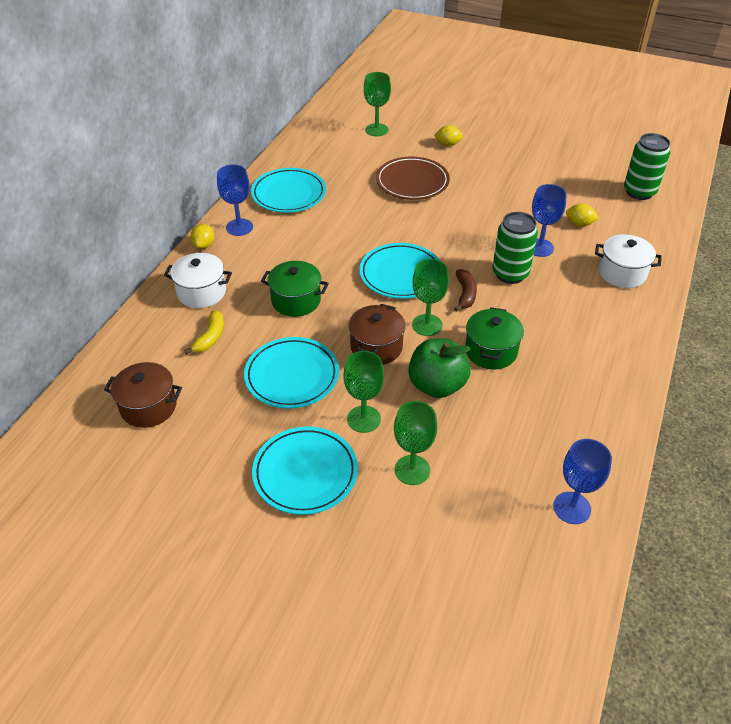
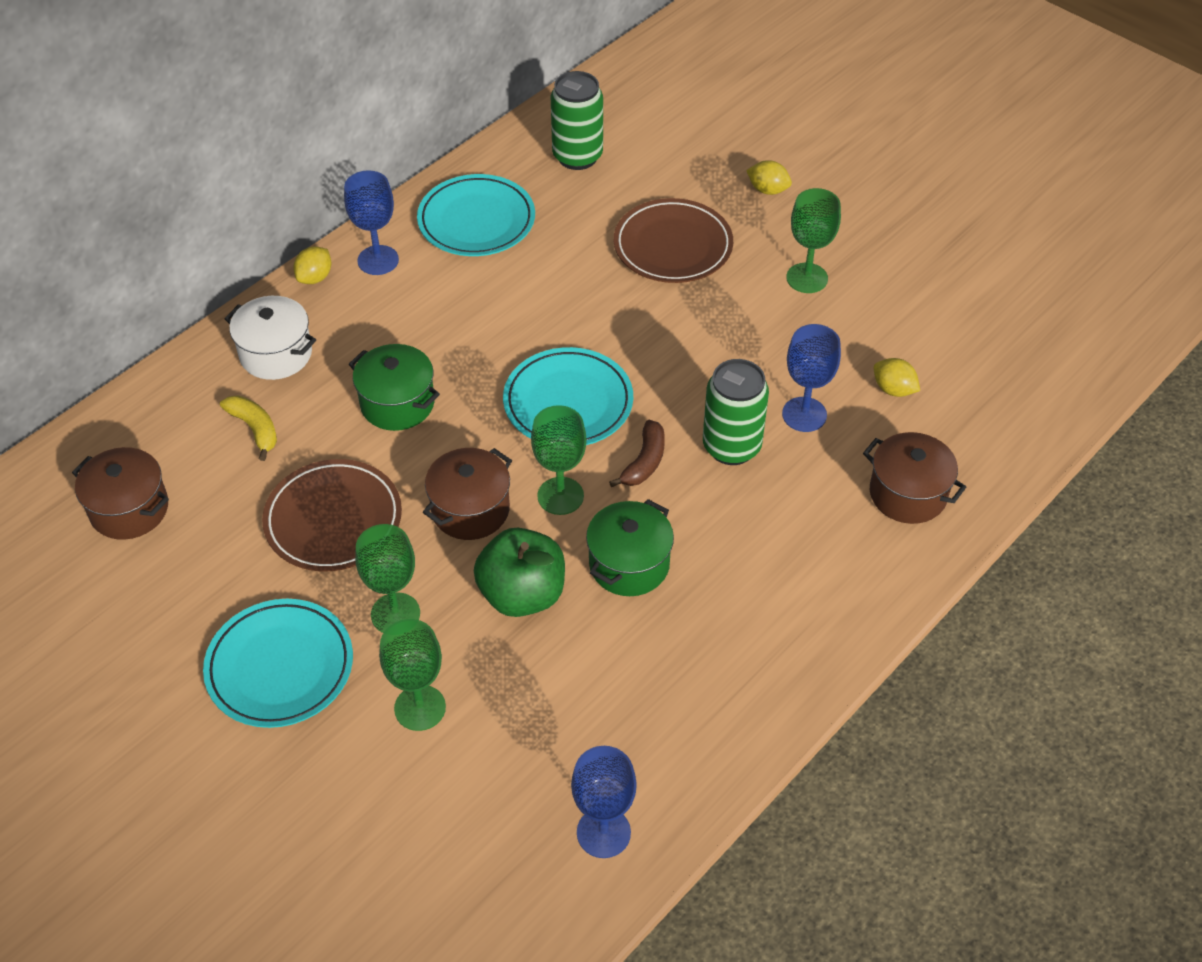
camera: 20 degrees right, 5 degrees up
(210, 337) = (255, 429): yellow banana -> yellow banana turned 75 degrees counterclockwise
(292, 376) = (333, 520): turquoise plate -> brown plate
(376, 130) = (669, 136): green goblet -> green goblet (807, 278)
(622, 273) = (908, 494): white pot -> brown pot
(639, 192) = (1030, 357): green can -> green can (577, 156)

